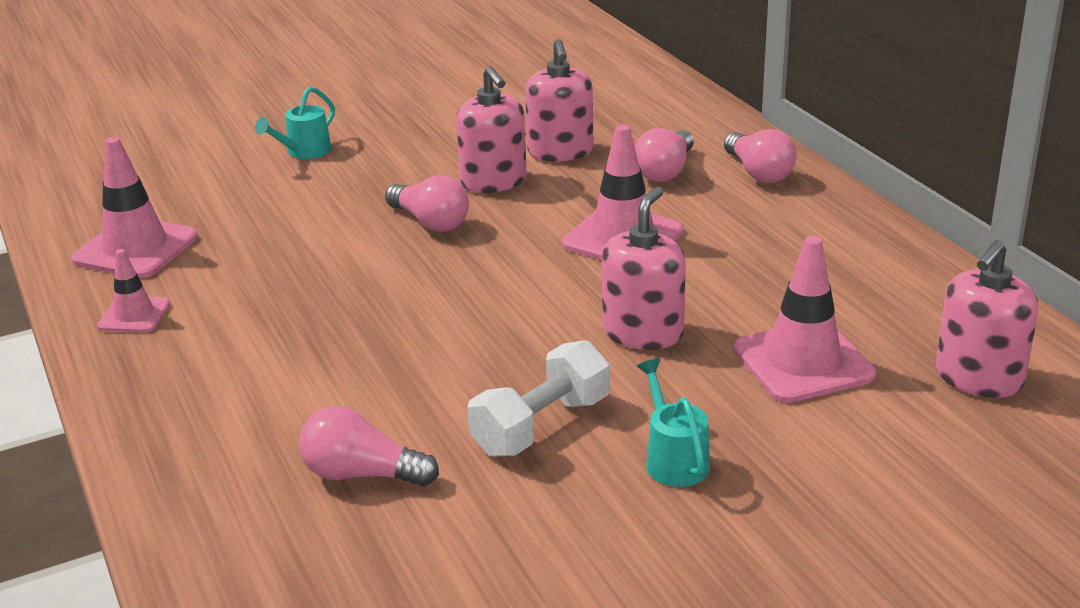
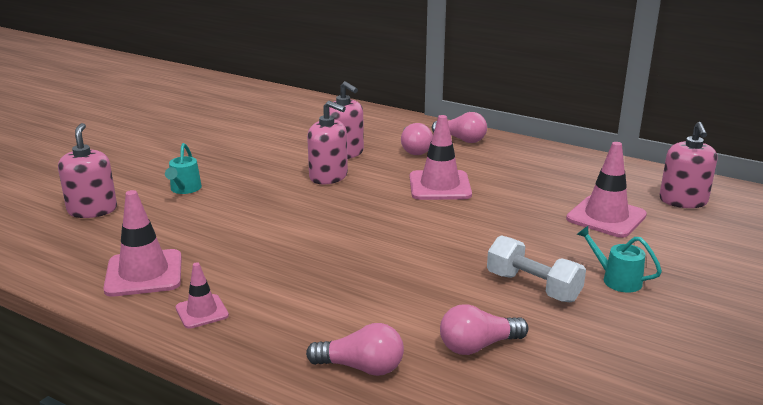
camera: 35 degrees left, 5 degrees down
(430, 222) = (322, 206): pink light bulb -> pink light bulb (361, 367)
(541, 426) = (533, 287): white dumbbell -> white dumbbell turned 60 degrees counterclockwise
(643, 332) = (515, 227): pink soap dispenser -> pink soap dispenser (92, 210)

